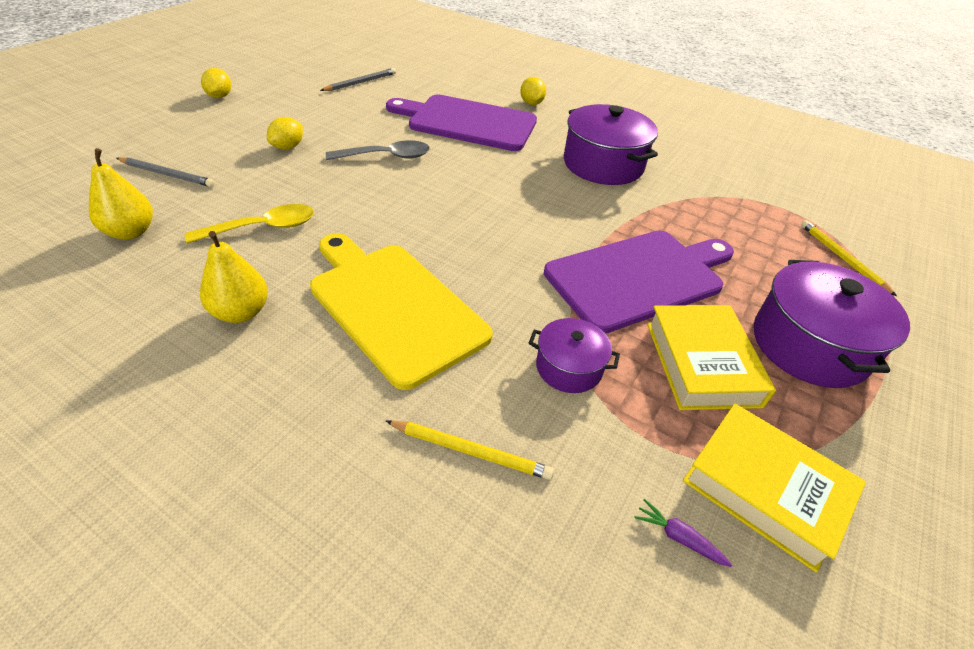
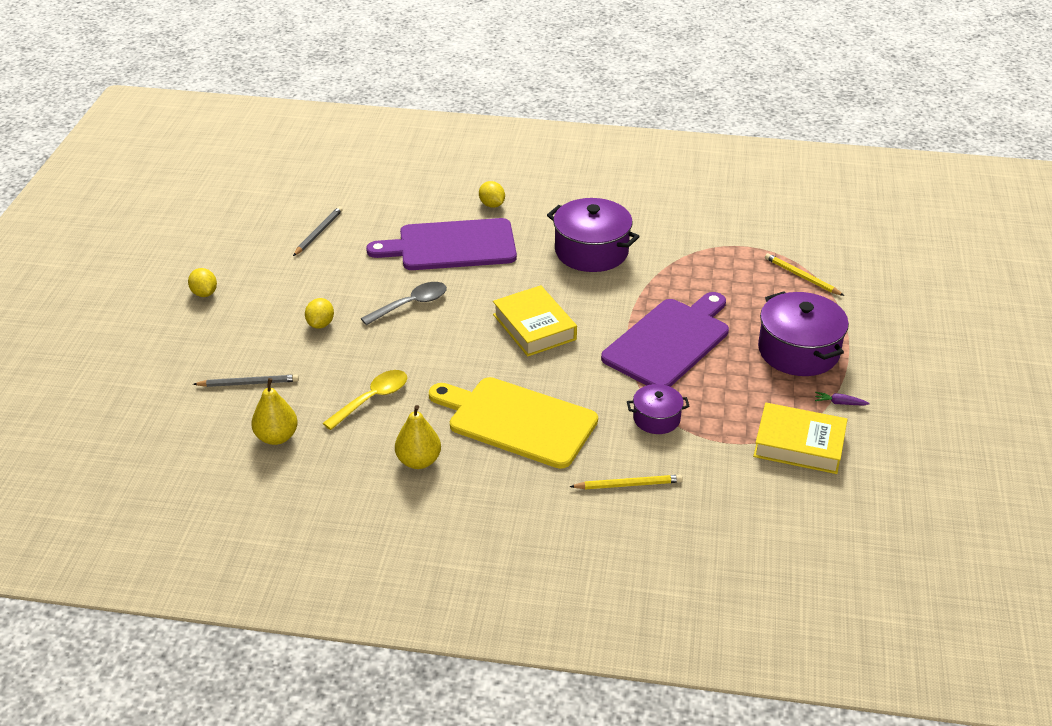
camera: 20 degrees left, 5 degrees down
(678, 537) = (763, 484): purple carrot -> purple carrot (839, 403)
(702, 363) = (736, 387): yellow book -> yellow book (534, 327)

